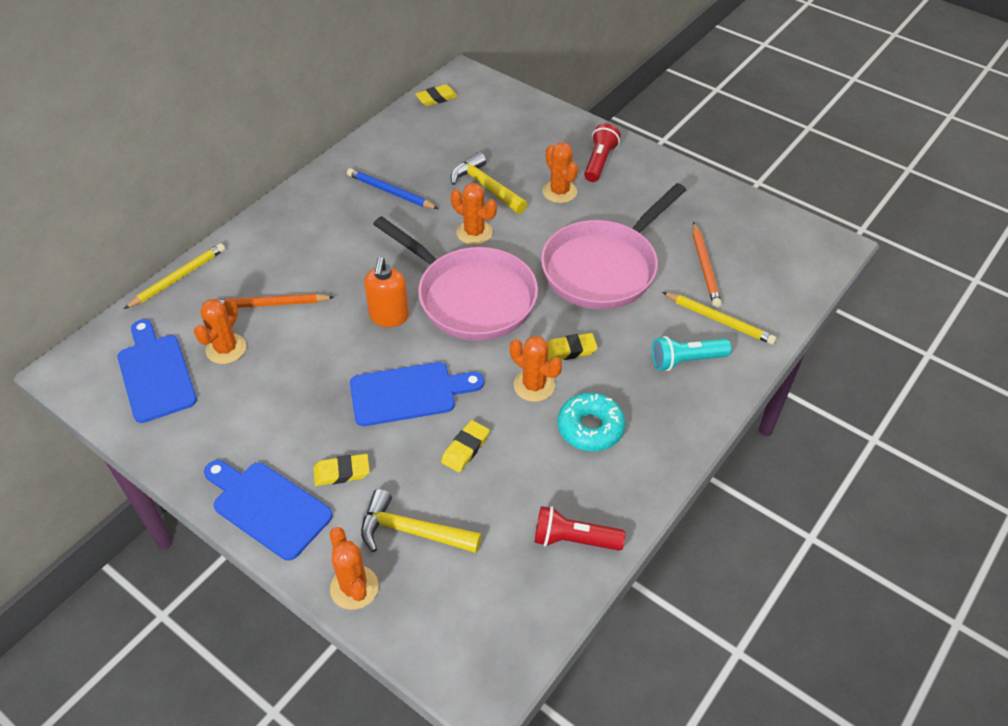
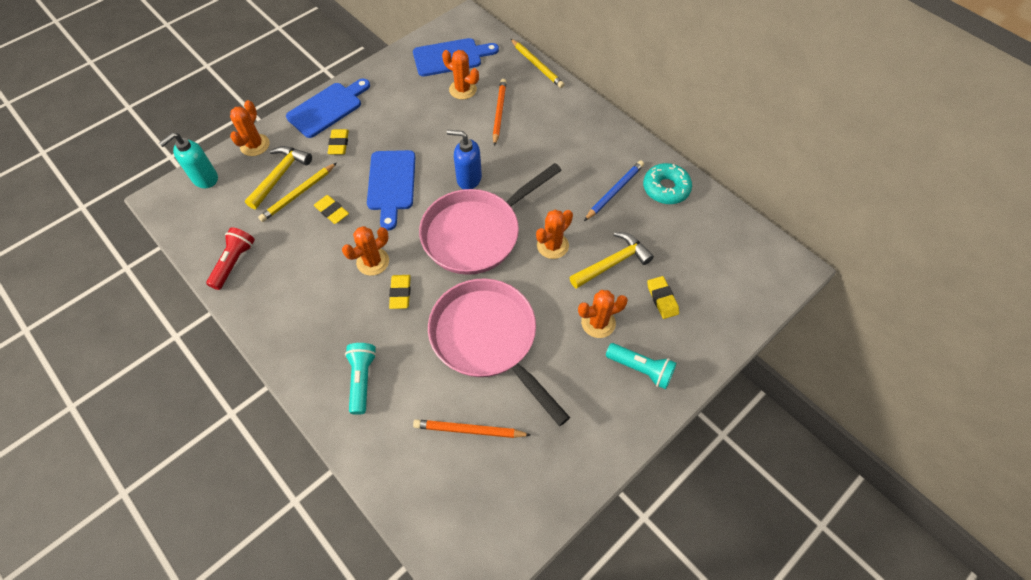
camera: 100 degrees right, 10 degrees up
(354, 587) = (255, 145): orange cactus -> orange cactus turned 60 degrees counterclockwise
(389, 317) = (468, 179): orange soap dispenser -> blue soap dispenser
(432, 638) = (205, 179): none -> turquoise soap dispenser
(436, 98) = (753, 239): yellow eraser -> yellow eraser (662, 299)
(590, 428) = (320, 292): turquoise donut -> turquoise donut (666, 188)
(599, 162) = (641, 369): red flashlight -> turquoise flashlight
(719, 320) = (399, 423): yellow pencil -> yellow pencil (298, 194)

